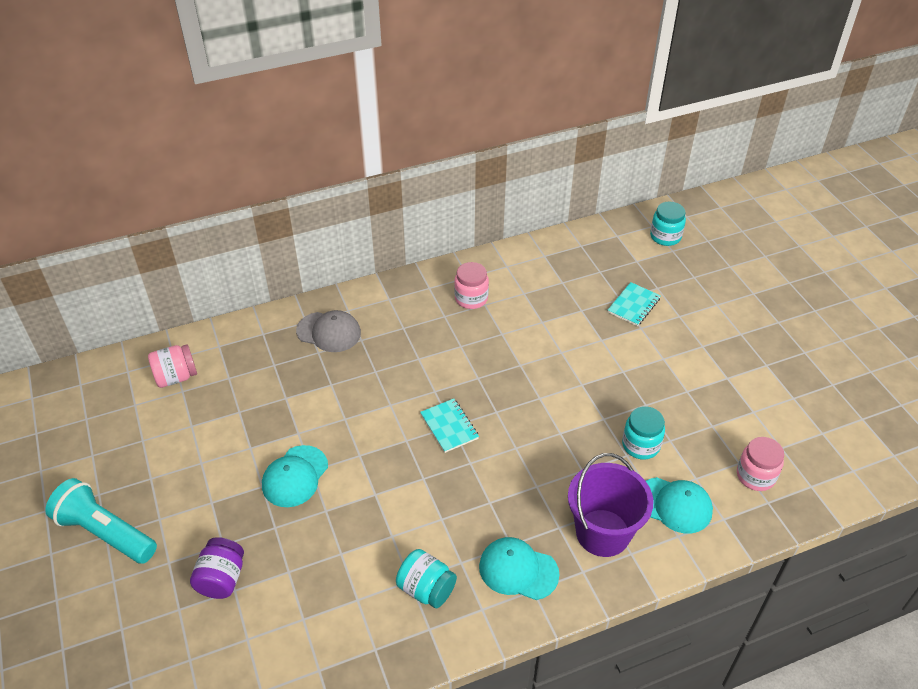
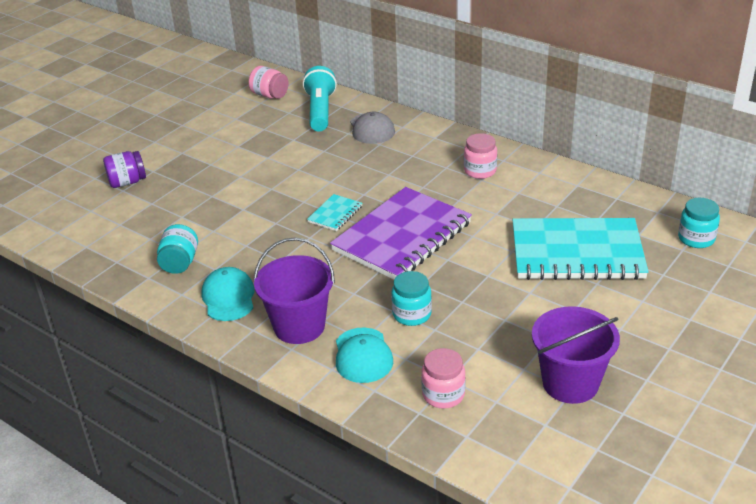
camera: 60 degrees right, 10 degrees down
(105, 532) = (130, 129): turquoise flashlight -> turquoise flashlight (320, 111)
(295, 476) = (229, 172): turquoise cap -> none
(525, 397) = (402, 237): none -> purple notebook
(633, 305) = (577, 253): turquoise notebook -> turquoise notebook, size x2.37
(785, 394) = (570, 383): none -> purple bucket

